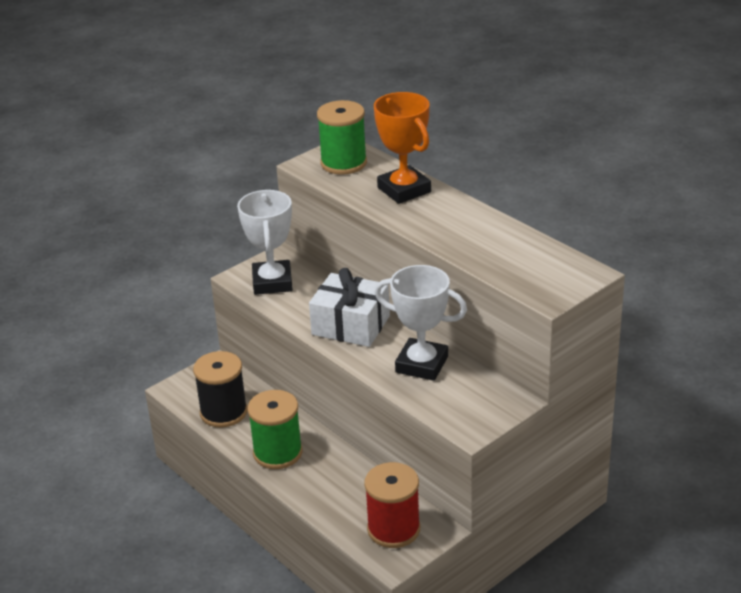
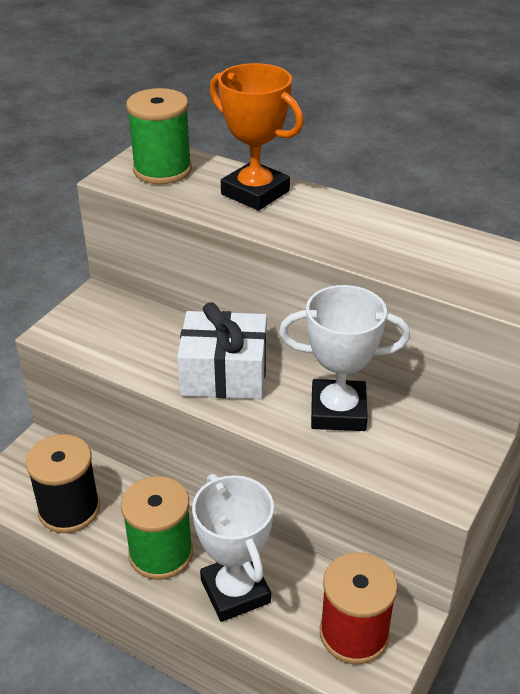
camera: 20 degrees left, 5 degrees up
(272, 282) = (99, 333): white trophy -> white trophy (235, 591)

